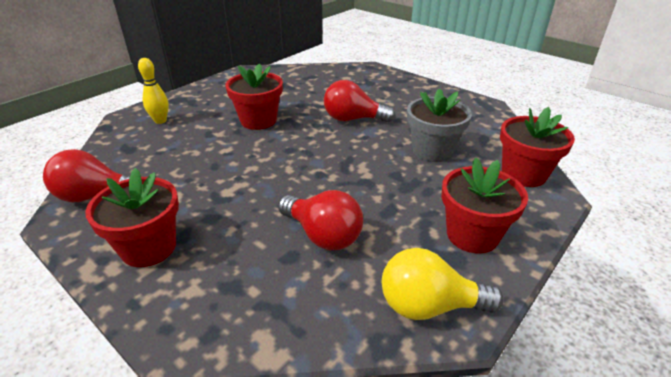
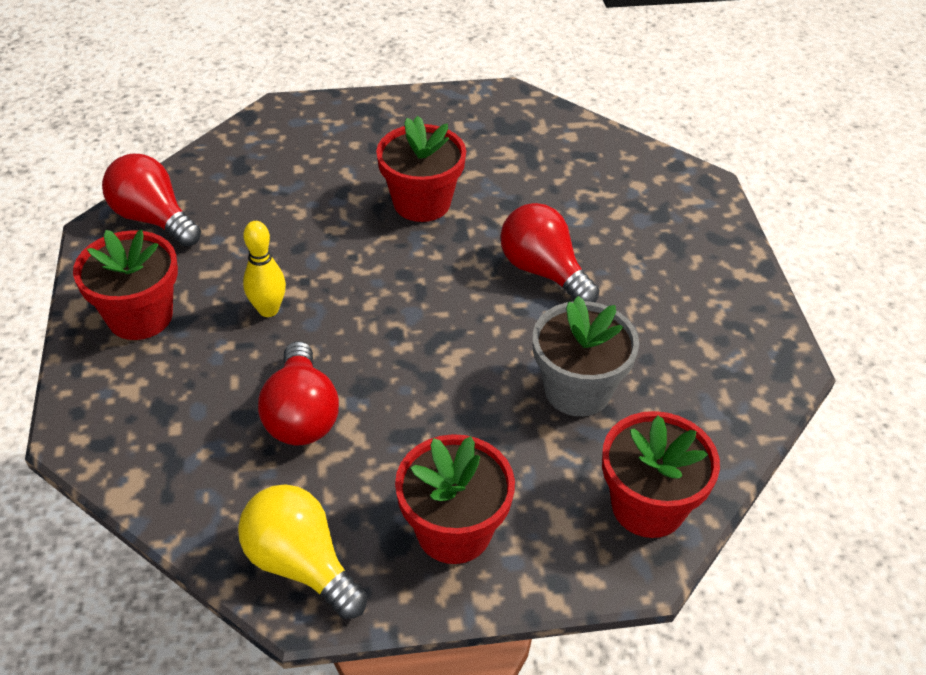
camera: 40 degrees right, 10 degrees up
(160, 121) = (312, 138): yellow bowling pin -> yellow bowling pin (268, 310)

